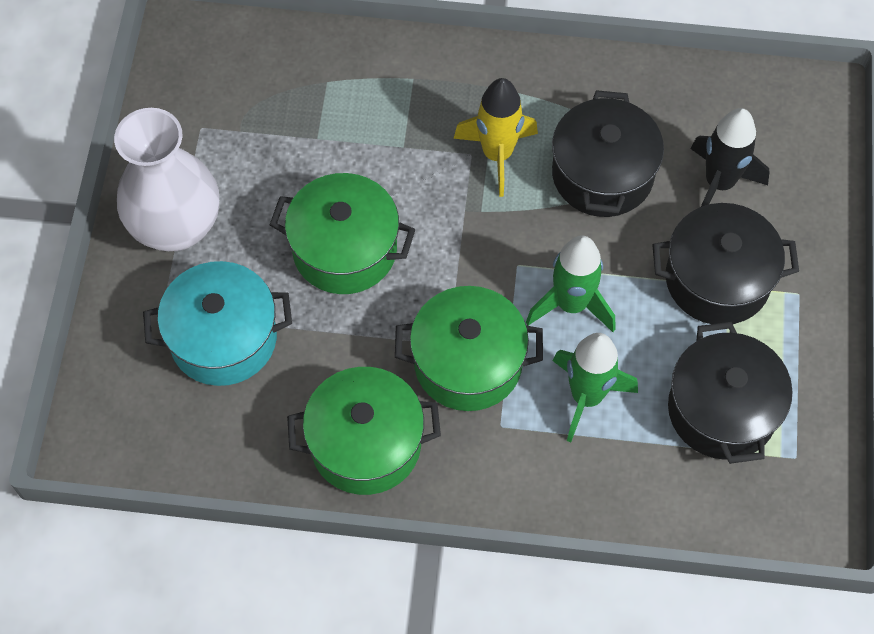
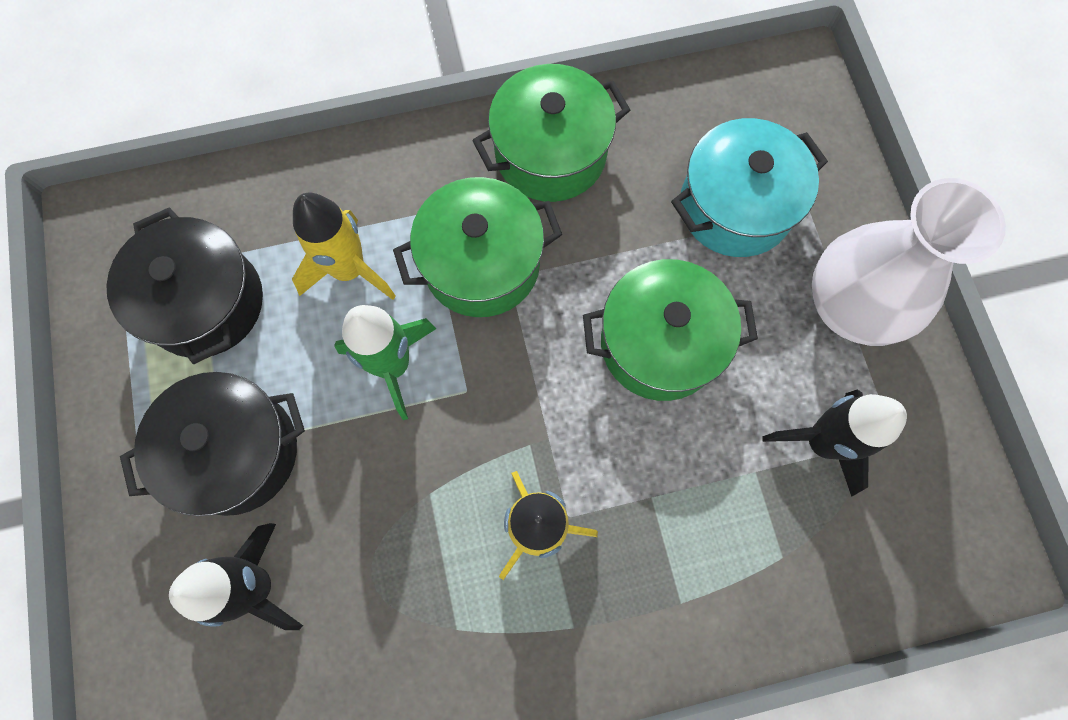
camera: 160 degrees right, 10 degrees up
(257, 141) = (821, 442): none -> black rocket
(586, 397) = (349, 270): green rocket -> yellow rocket
(602, 174) = (403, 546): black pot -> none

